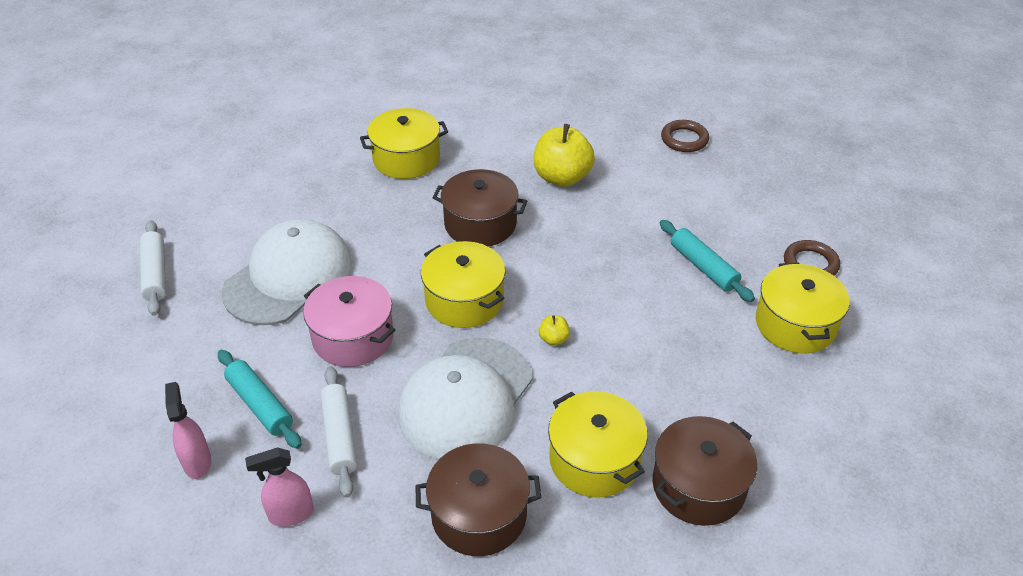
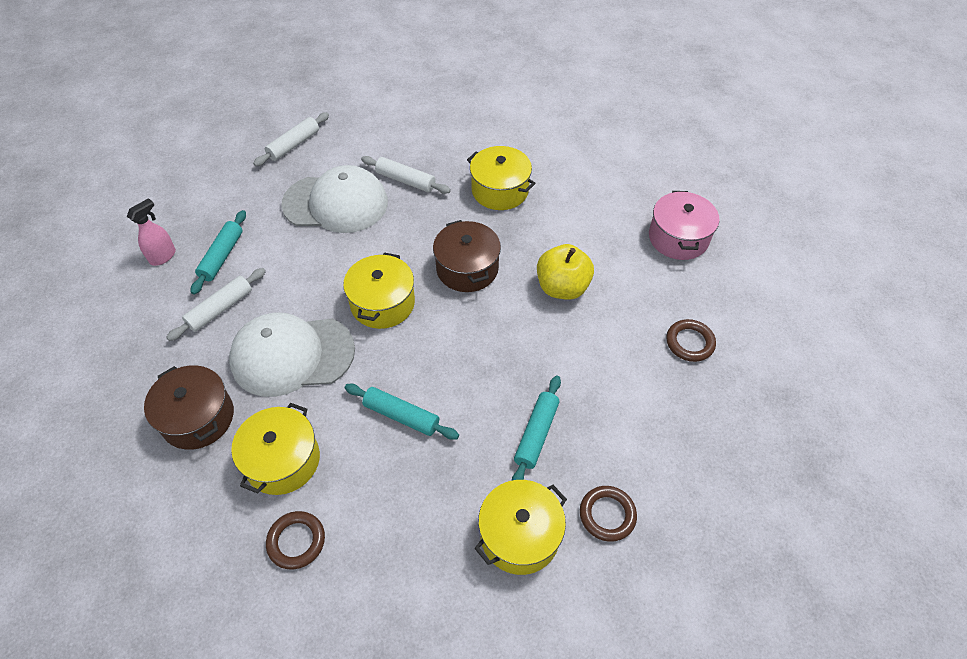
camera: 55 degrees right, 10 degrees up
(290, 514) = (148, 322): pink spray bottle -> none
(318, 213) = (405, 180): none -> white rolling pin
(353, 337) = (306, 265): pink pot -> pink pot (678, 238)
(553, 339) = (382, 375): yellow apple -> none
(613, 346) = (401, 416): none -> turquoise rolling pin
(698, 486) = (296, 541): brown pot -> brown ring

